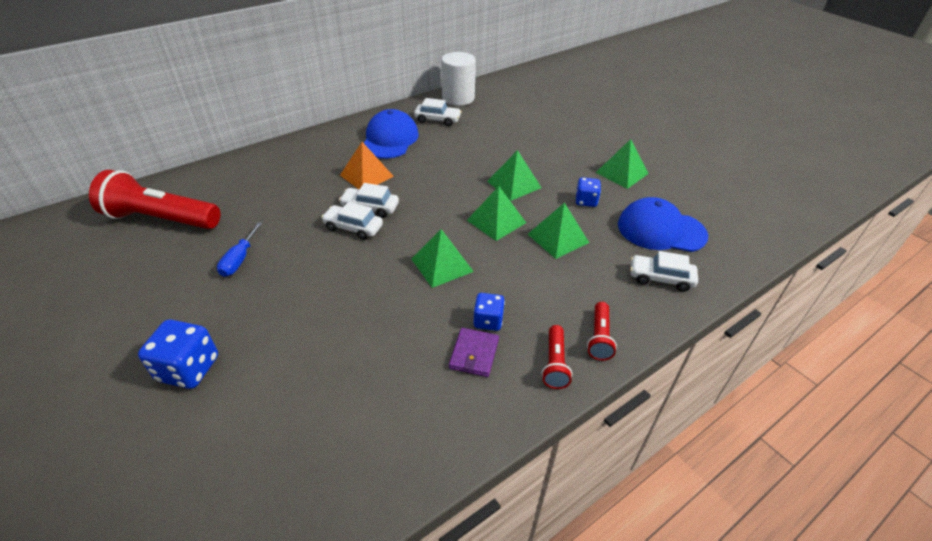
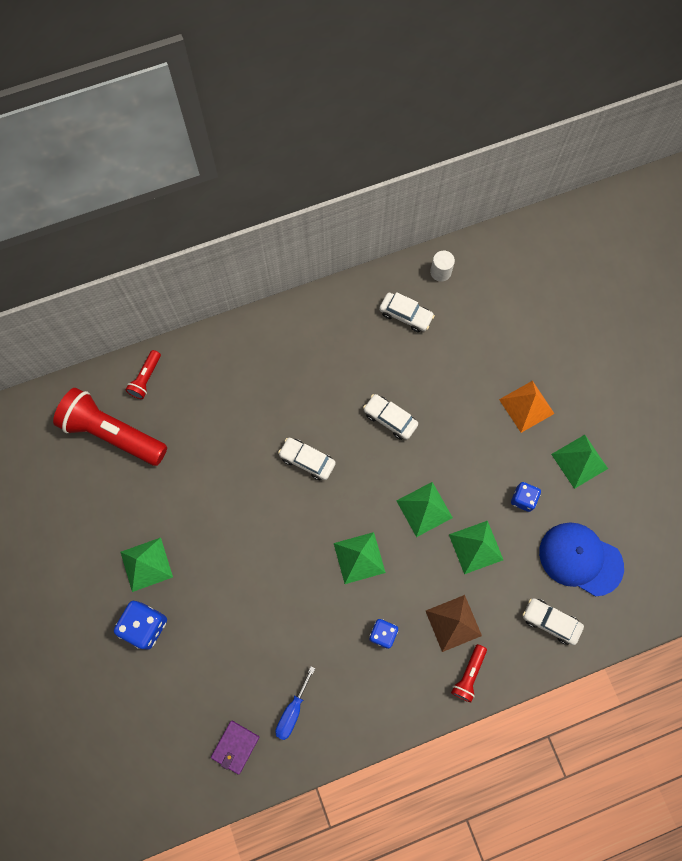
camera: 15 degrees right, 30 degrees up
(239, 260) = (183, 508): blue screwdriver -> blue screwdriver (292, 711)
(353, 228) = (287, 487): white car -> white car (390, 419)
(366, 176) = (311, 406): orange pyramid -> orange pyramid (526, 406)
(390, 139) = (345, 344): blue cap -> none
(458, 98) = (440, 272): white cylinder -> white cylinder, size x0.53
(474, 354) = (362, 665): purple wallet -> purple wallet (235, 746)
(514, 184) = (458, 455): green pyramid -> green pyramid (146, 564)
(555, 364) = (423, 691): red flashlight -> red flashlight (146, 378)
(562, 297) = (453, 623): none -> brown pyramid

